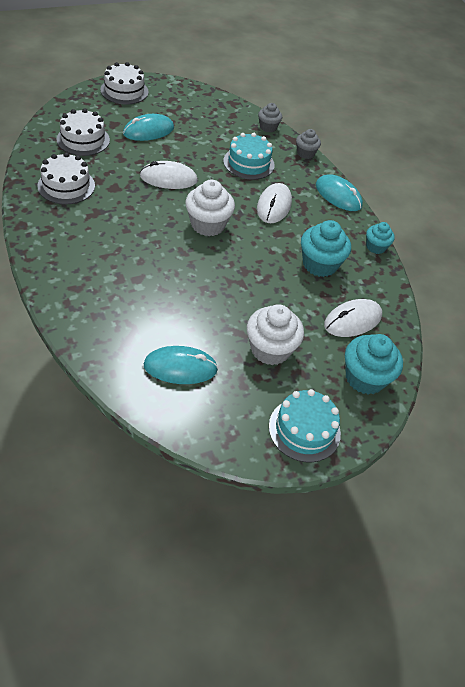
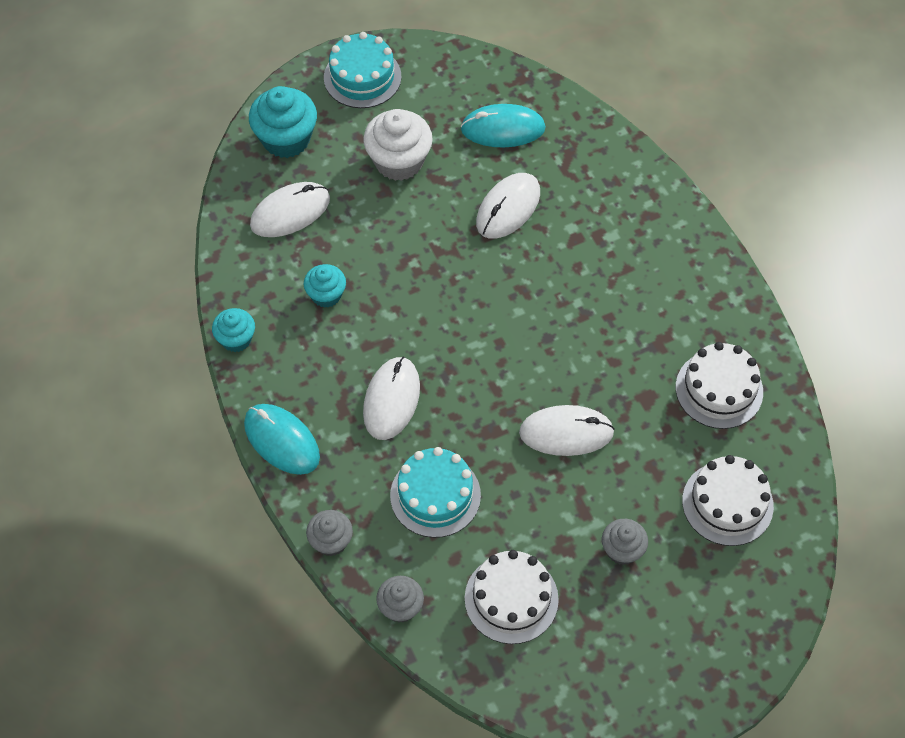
camera: 175 degrees left, 10 degrees up
(124, 91) = (695, 669): white cake -> white cake (511, 598)
(148, 131) = (622, 550): turquoise mouse -> grey cupcake
(185, 305) = (508, 208): none -> white mouse
(208, 225) = (492, 344): white cupcake -> none
(320, 264) = (326, 295): turquoise cupcake -> turquoise cupcake, size x0.59

